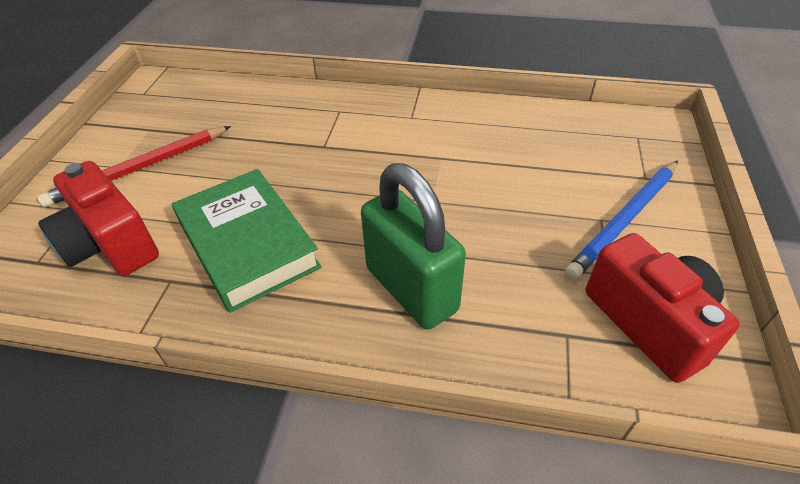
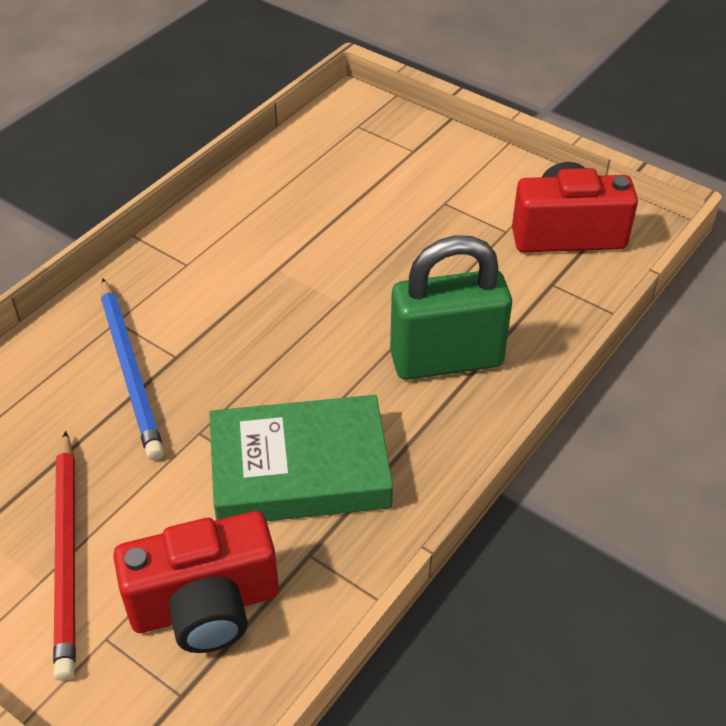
camera: 65 degrees left, 0 degrees up
(624, 220) = (456, 190): blue pencil -> blue pencil (131, 370)

